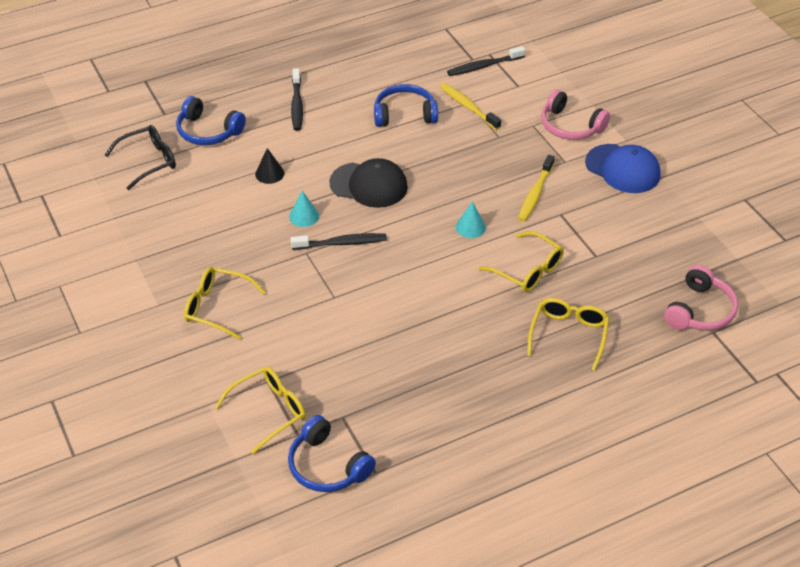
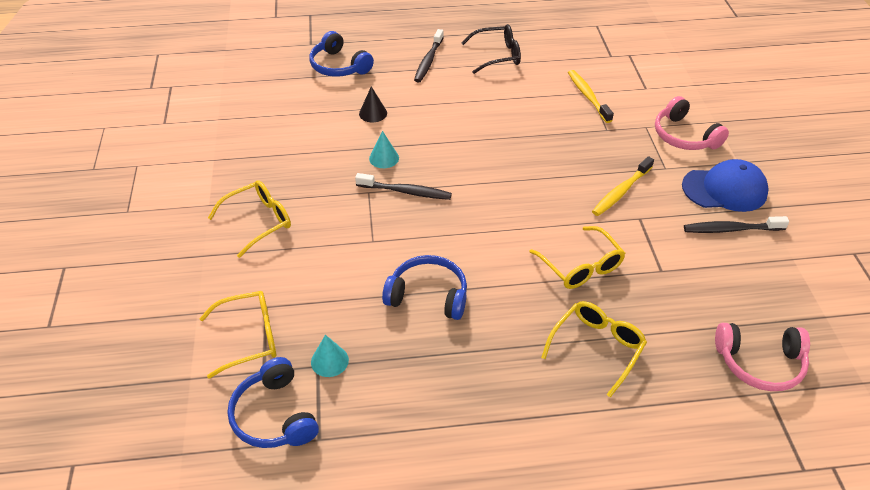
camera: 20 degrees right, 0 degrees up
(149, 161) = (275, 79): black glasses -> black glasses (497, 55)
(217, 307) = (259, 221): yellow glasses -> yellow glasses turned 105 degrees clockwise
(369, 185) = (459, 144): black cap -> none
(404, 114) = (523, 90): blue headphones -> blue headphones (428, 295)
(470, 227) = (540, 208): turquoise cone -> turquoise cone (329, 361)
(484, 66) = (619, 64): black toothbrush -> black toothbrush (731, 229)
(623, 169) = (724, 189): blue cap -> blue cap turned 60 degrees counterclockwise
(700, 311) = (760, 363): pink headphones -> pink headphones turned 45 degrees clockwise

